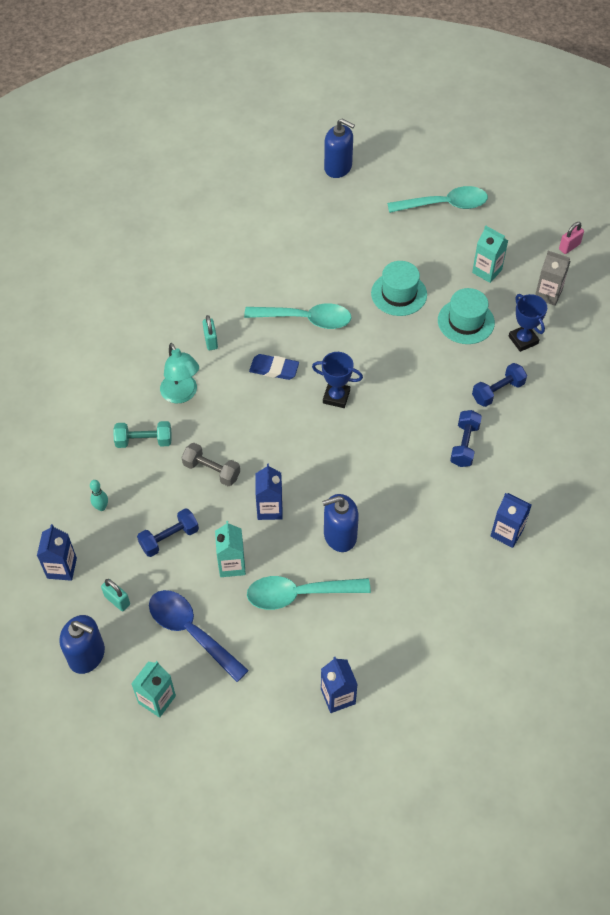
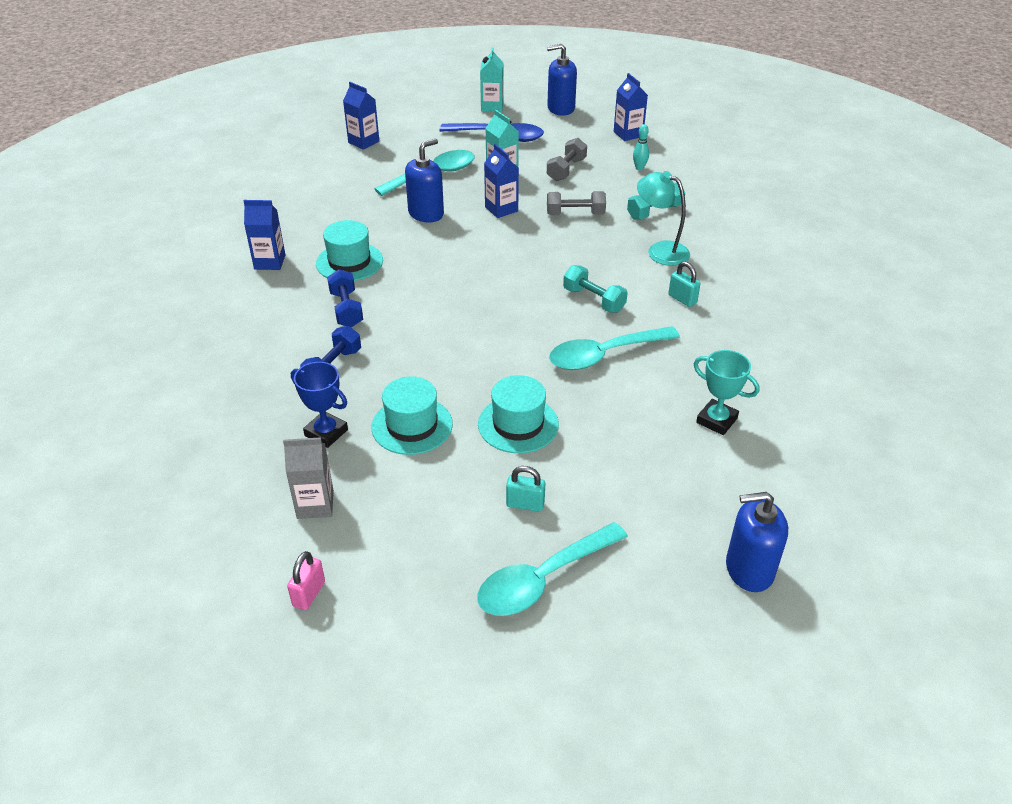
camera: 150 degrees right, 15 degrees down
(117, 600) = (569, 133): turquoise padlock -> turquoise padlock (525, 504)
(169, 538) = (566, 170): blue dumbbell -> grey dumbbell
(274, 369) = (594, 300): blue eraser -> turquoise dumbbell
(278, 245) = (716, 420): none -> turquoise trophy
(336, 397) = (509, 301): blue trophy -> none
(438, 500) = (349, 262): none -> turquoise hat
(487, 271) = (419, 501): turquoise carton -> none

